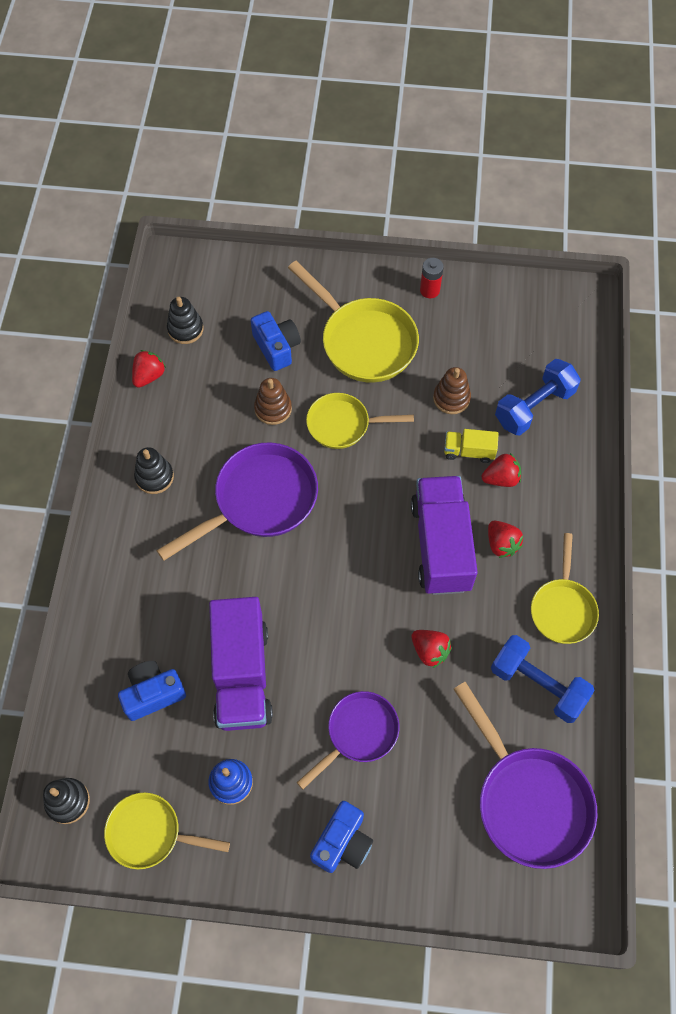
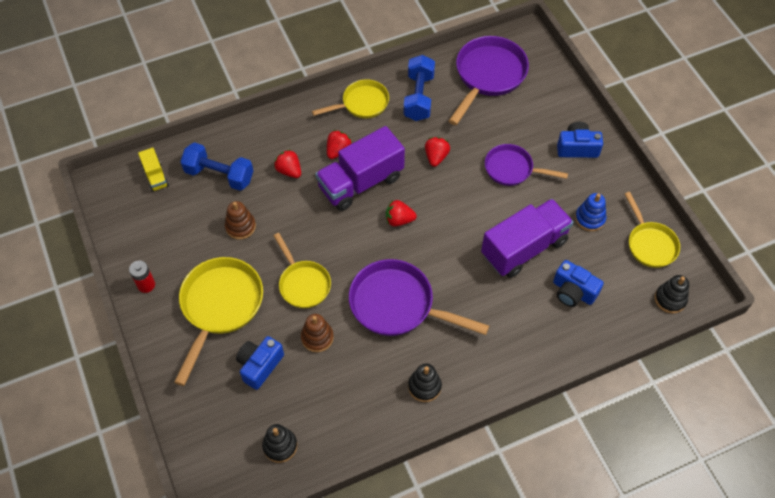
camera: 120 degrees left, 5 degrees down
(149, 376) = (341, 446): red strawberry -> red strawberry (399, 220)
(469, 451) = (279, 197): yellow truck -> yellow truck (155, 176)

